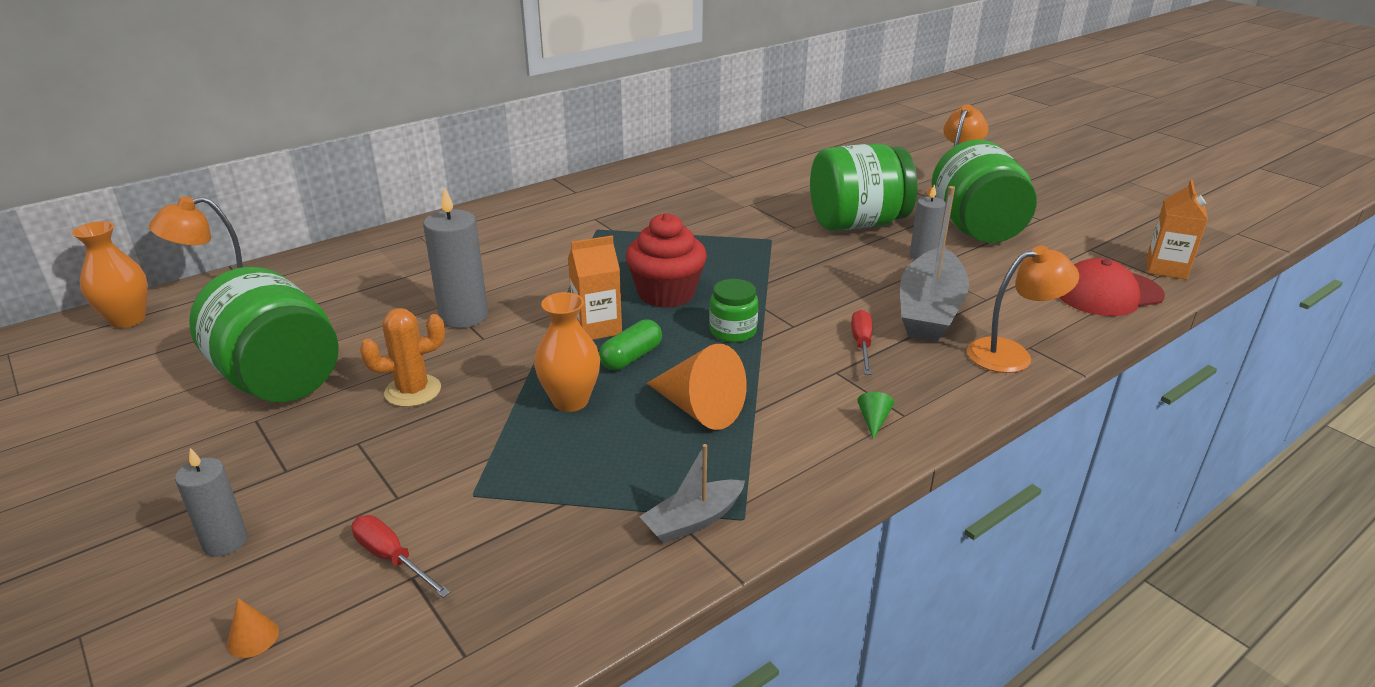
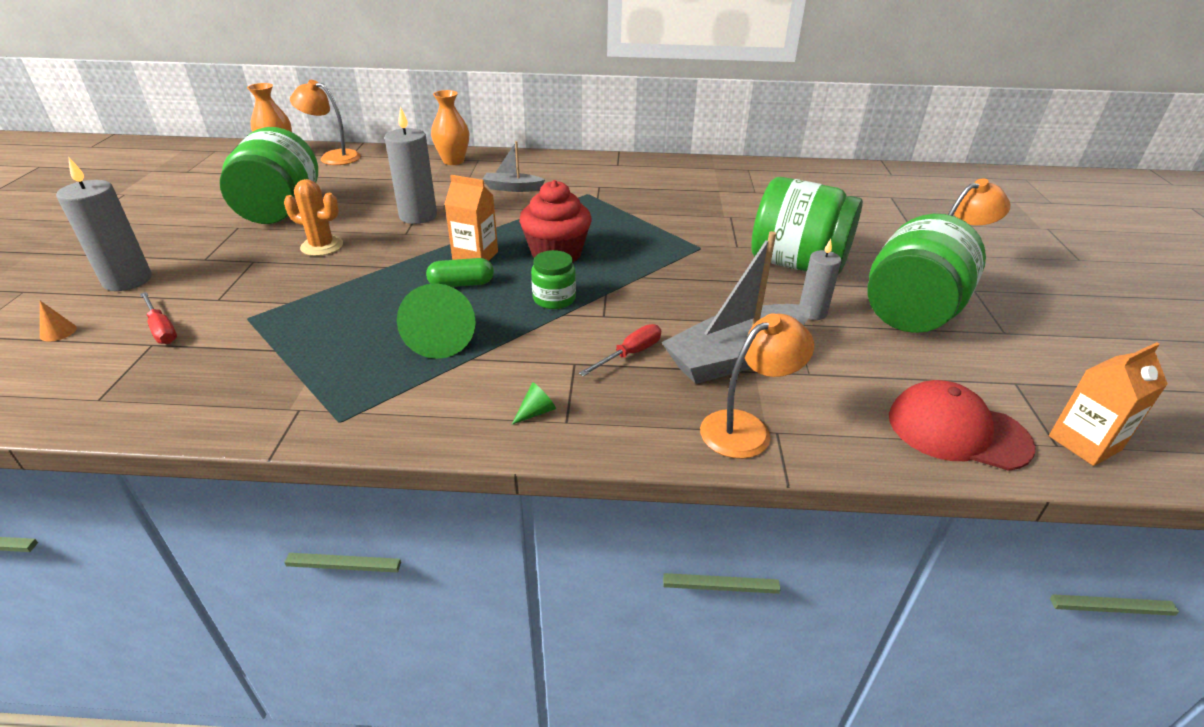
camera: 40 degrees right, 5 degrees up
(225, 541) = (127, 280): grey candle -> grey candle, size x1.61
(392, 558) = (161, 329): red screwdriver -> red screwdriver turned 150 degrees clockwise
(570, 401) = (382, 293): orange vase -> orange vase (453, 161)
(693, 520) = (312, 403): grey boat -> grey boat (512, 188)
(699, 408) = (441, 337): orange cone -> green cone
(1011, 354) = (746, 428): orange lamp -> orange lamp turned 60 degrees counterclockwise

